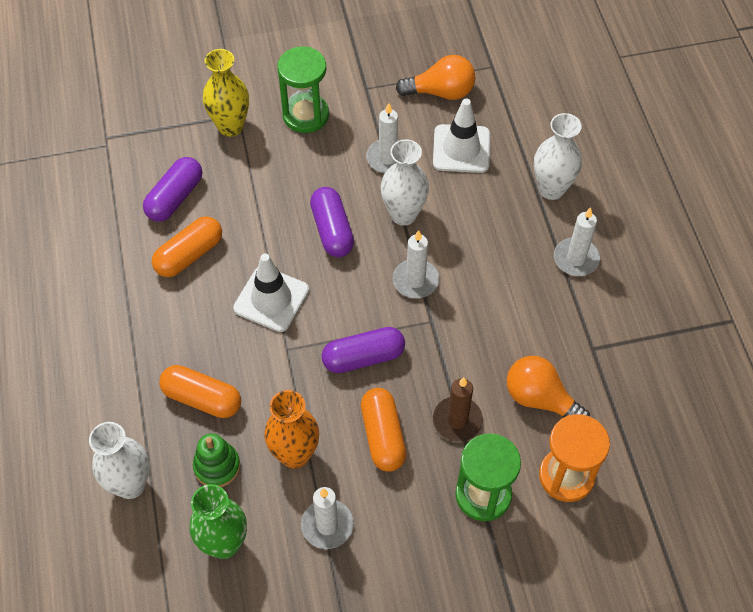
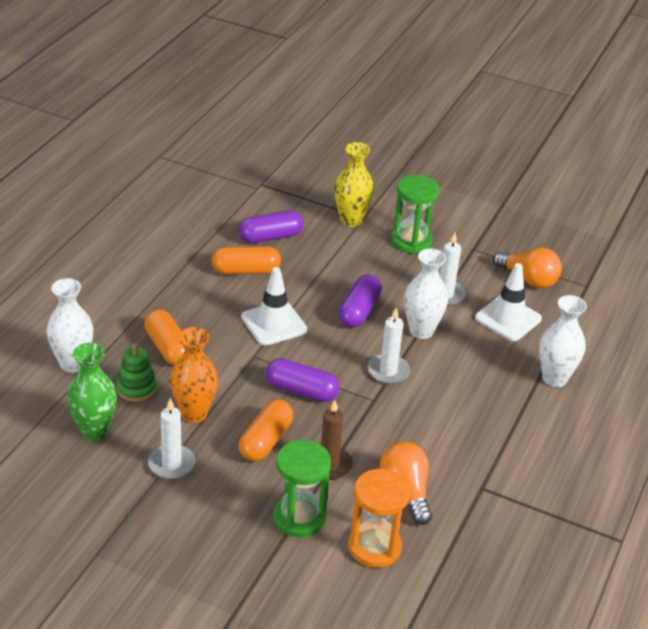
camera: 35 degrees right, 20 degrees down
(576, 259) = (528, 428): white candle -> none

